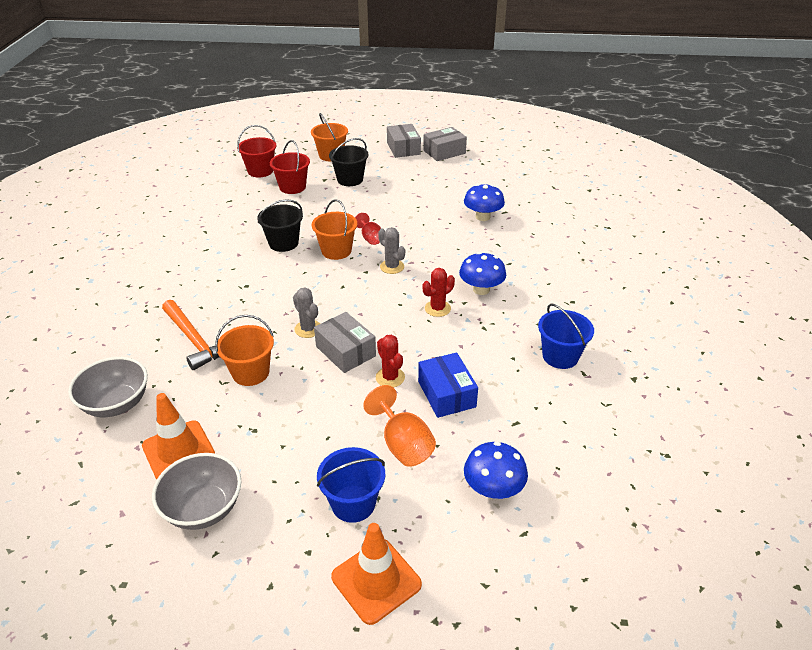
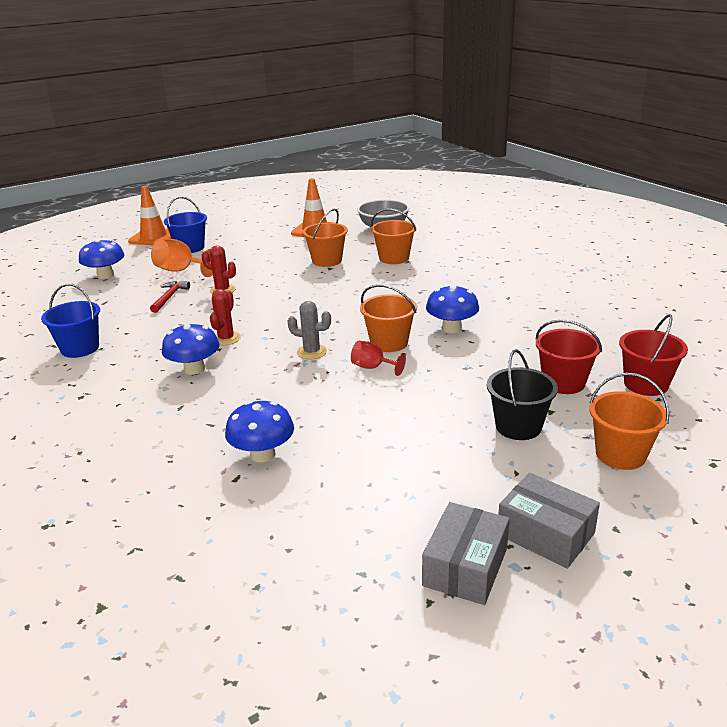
camera: 145 degrees right, 10 degrees down
(194, 340) = (394, 258): orange hammer -> orange bucket
(203, 508) = (270, 225): grey bowl -> none
(283, 243) = (451, 328): black bucket -> blue mushroom
(308, 329) = (322, 289): grey cactus -> none
(345, 351) = (274, 290): grey box -> none
(446, 394) = (169, 297): blue box -> red hammer

